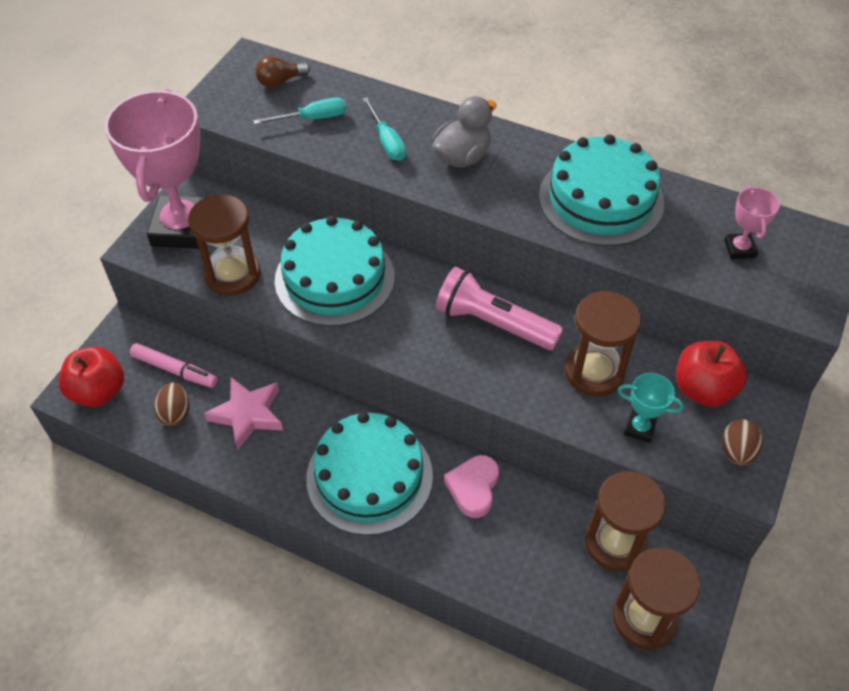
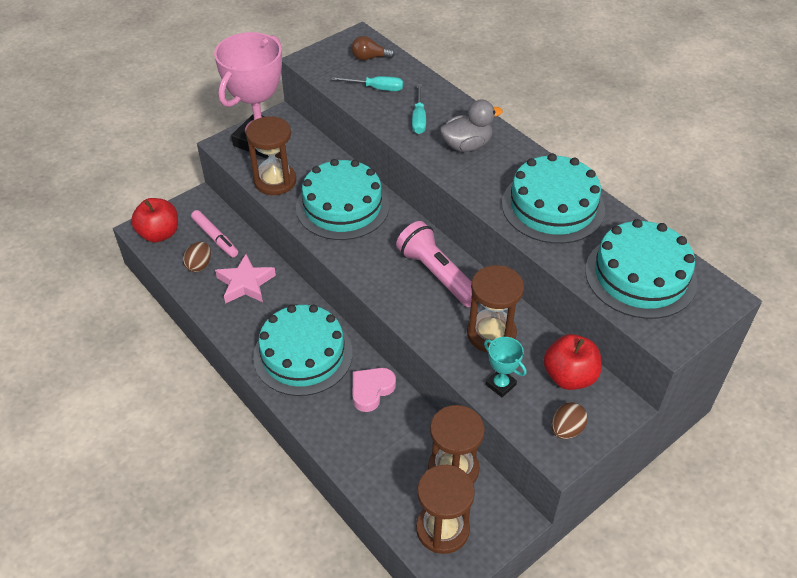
camera: 25 degrees right, 5 degrees down
(739, 249) = (640, 276): pink trophy -> turquoise cake

